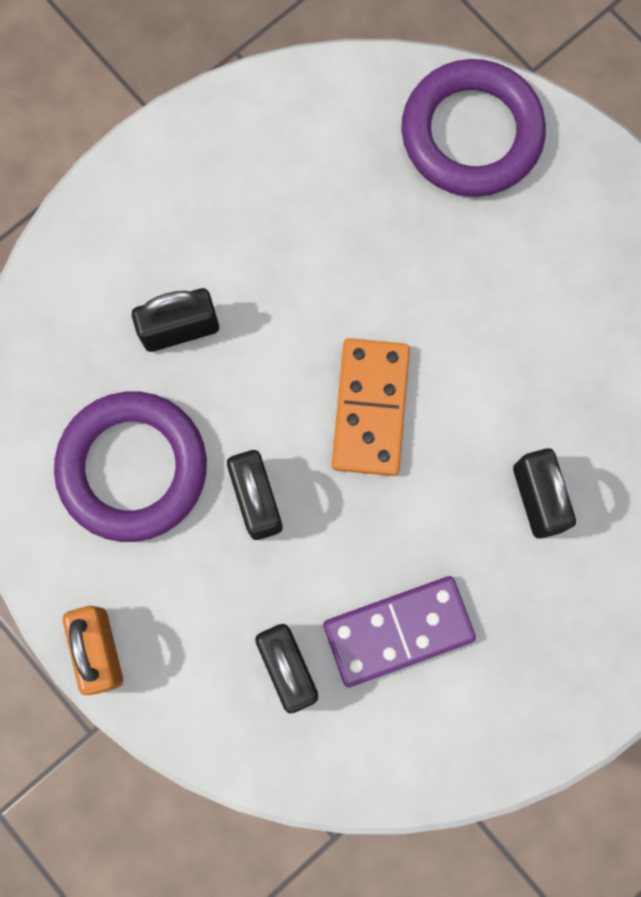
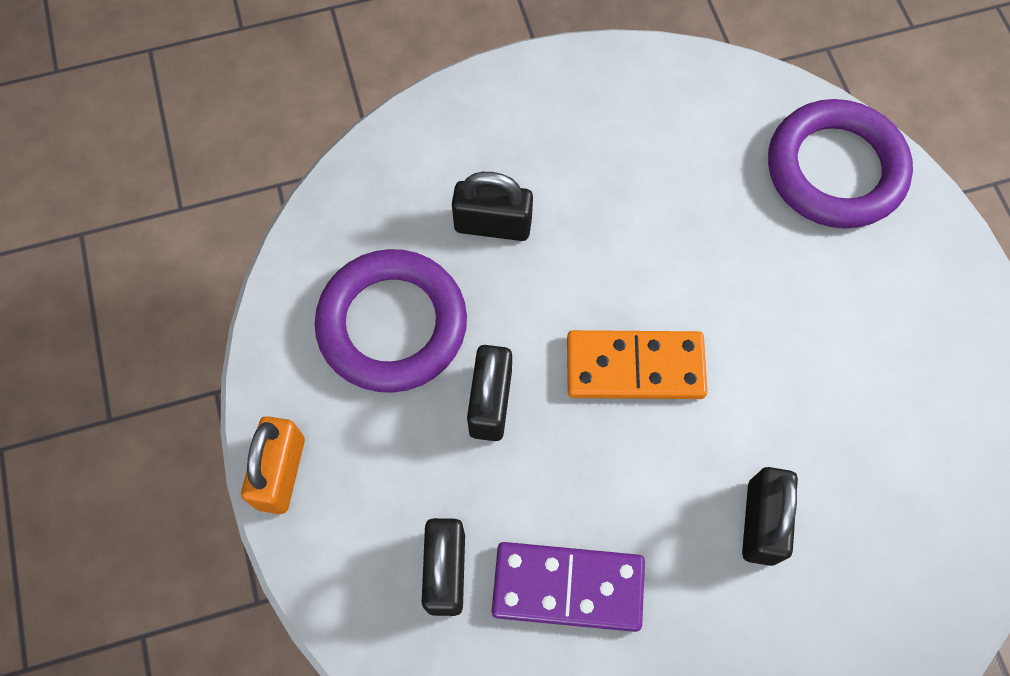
camera: 25 degrees right, 10 degrees down
(370, 408) = (635, 367): orange domino -> orange domino turned 60 degrees clockwise

